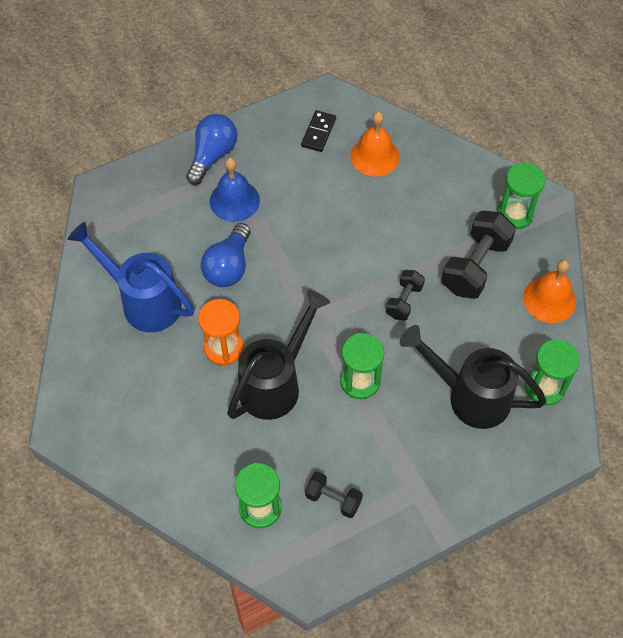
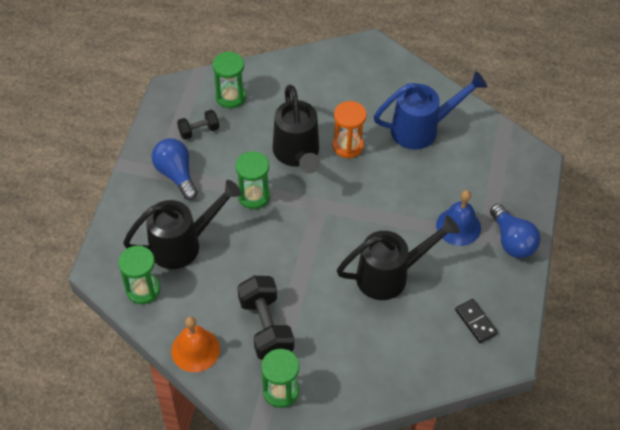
camera: 130 degrees right, 5 degrees down
(228, 266) = (406, 187): blue light bulb -> blue light bulb (176, 174)
(334, 215) = (390, 275): none -> black watering can
(375, 156) = (419, 341): orange bell -> none
(404, 301) = (283, 263): black dumbbell -> none

